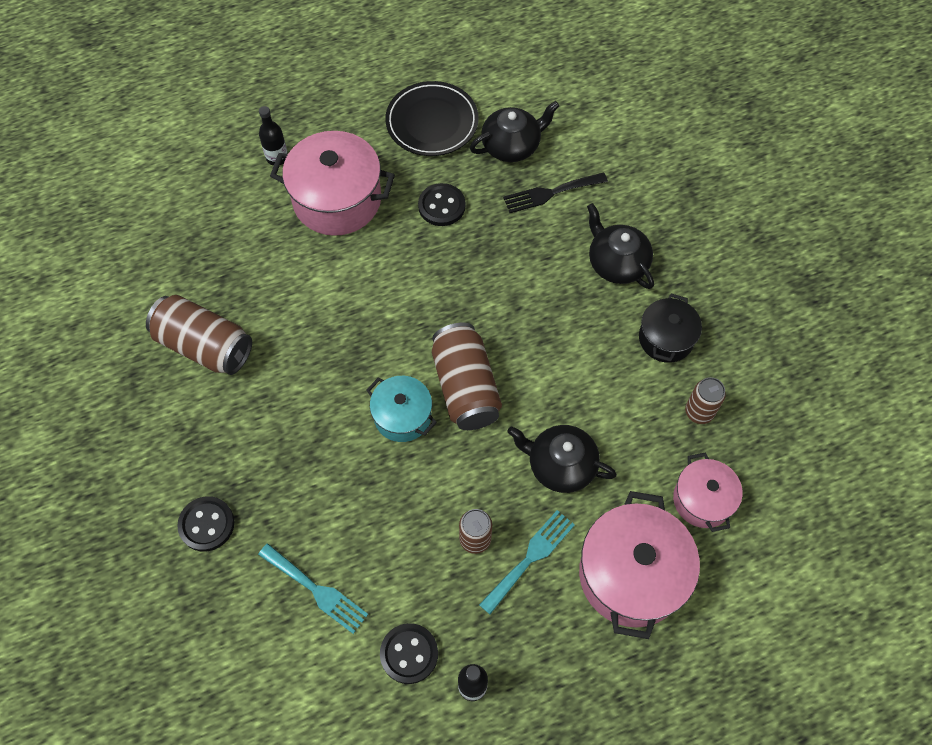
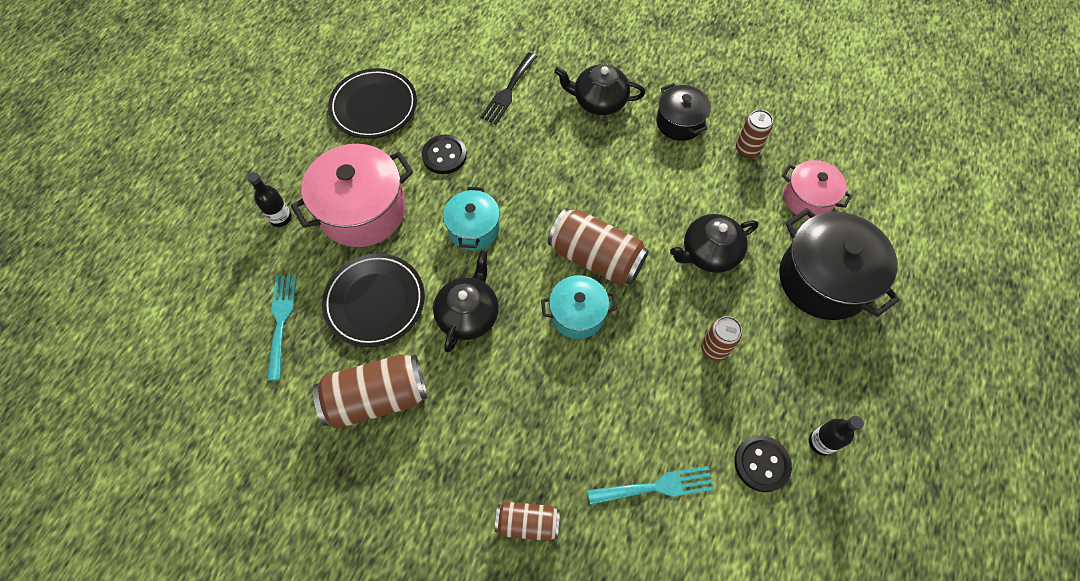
camera: 45 degrees left, 0 degrees up
(206, 524) = (527, 523): black button -> brown can
(274, 276) = (375, 302): none -> black plate
(400, 283) = (474, 229): none -> turquoise pot
(511, 146) = (448, 81): black teapot -> black teapot (468, 314)
(530, 558) = (759, 327): turquoise fork -> turquoise fork (281, 320)
(631, 575) = (823, 279): pink pot -> black pot

